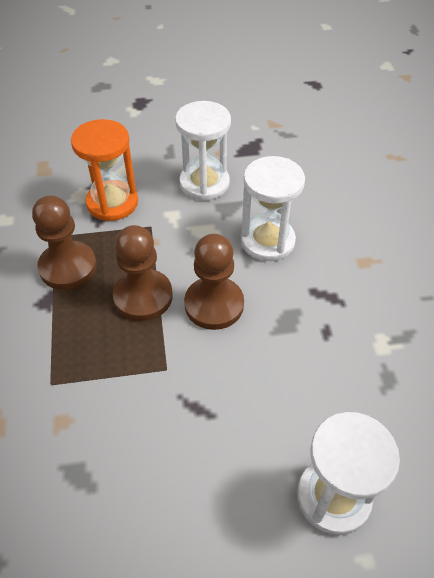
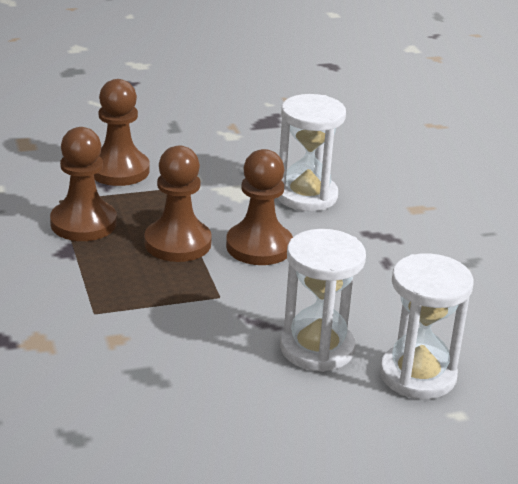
camera: 10 degrees left, 20 degrees down
(112, 203) = (119, 170): orange hourglass -> brown pawn
(204, 183) = (222, 152): white hourglass -> white hourglass (317, 348)

